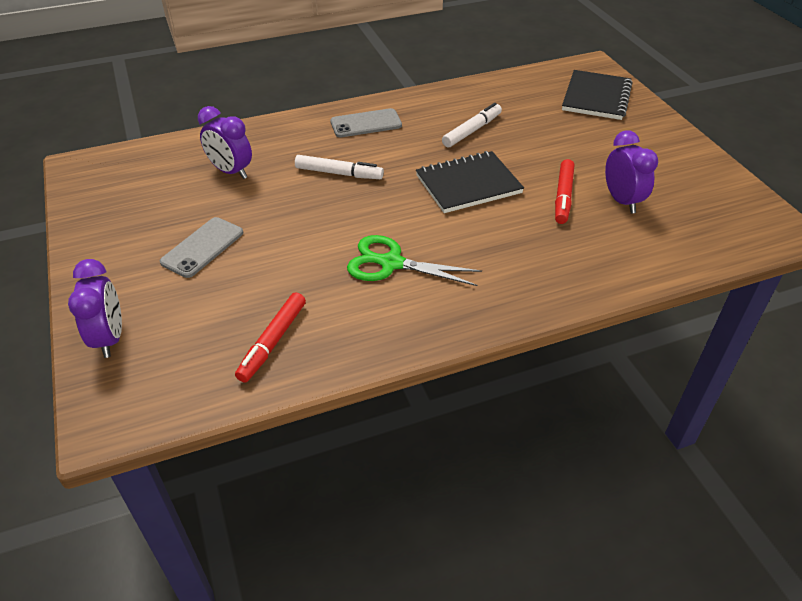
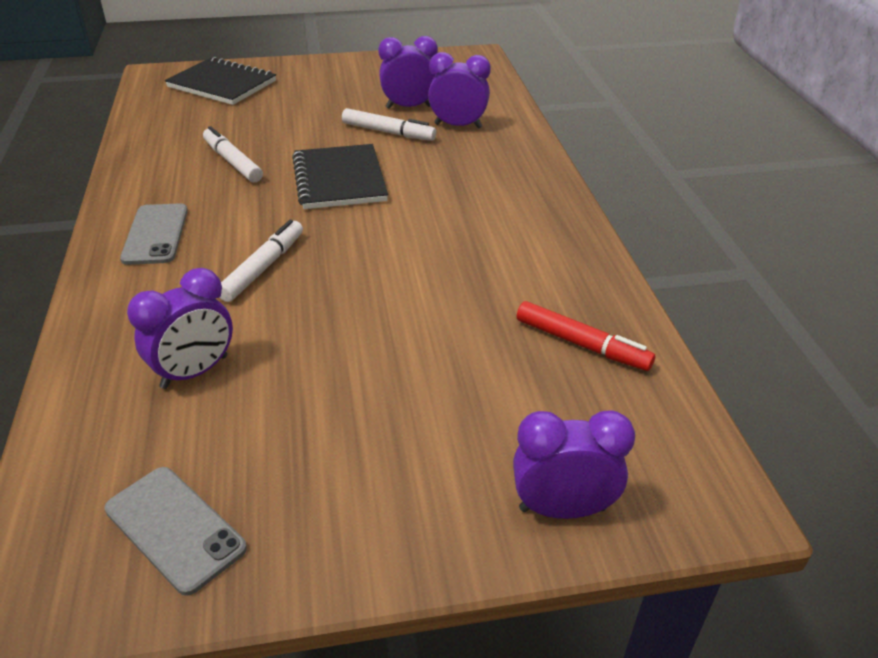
camera: 80 degrees left, 5 degrees down
(202, 247) = (379, 406): grey phone -> grey phone (174, 528)
(391, 263) = (463, 246): green scissors -> none
(563, 196) = (388, 132): red marker -> white marker
(601, 237) = (458, 126): none -> purple clock

